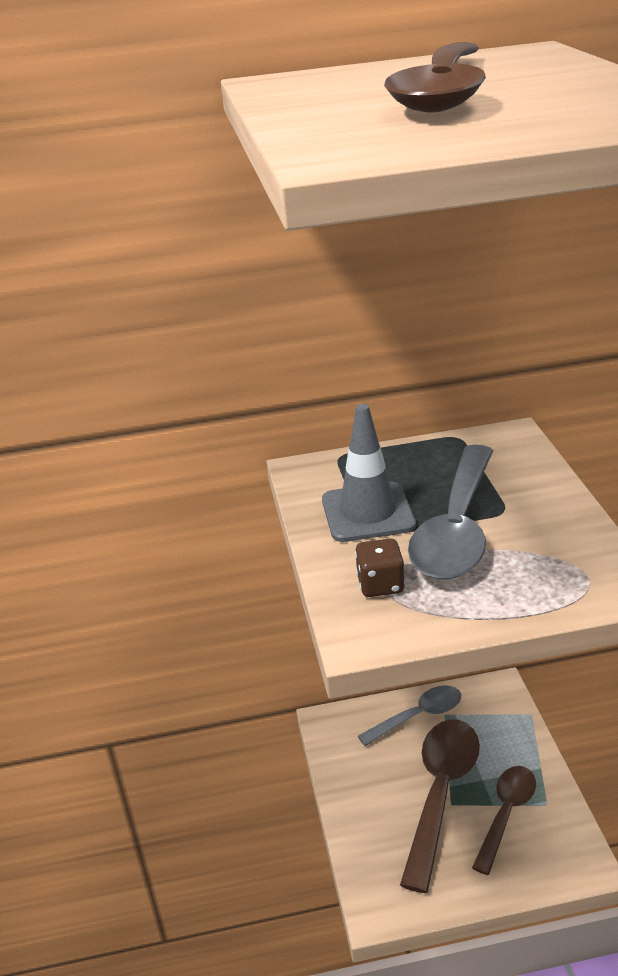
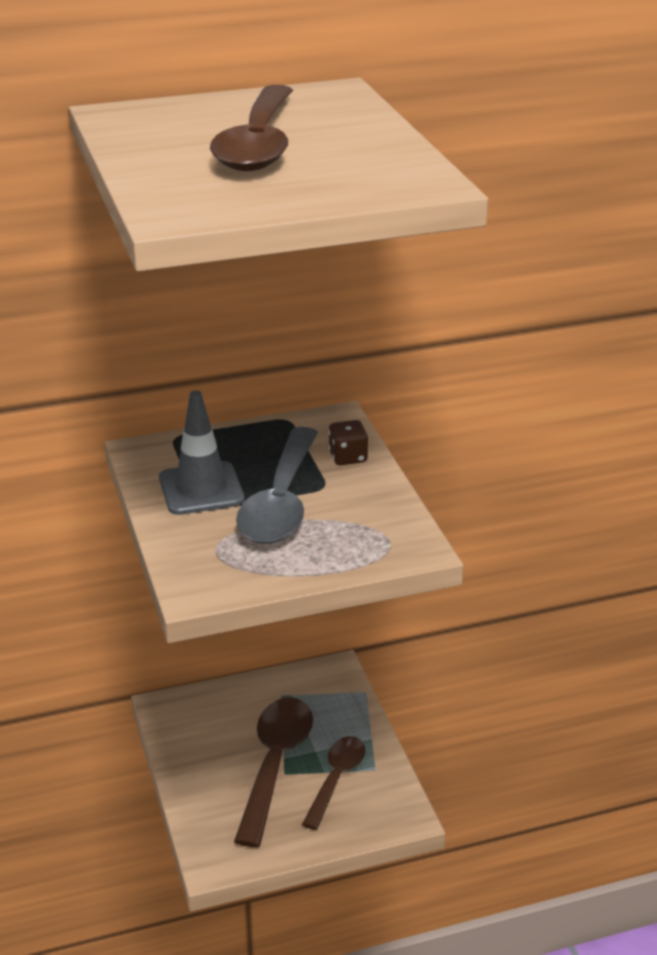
camera: 10 degrees left, 0 degrees up
(380, 585) = (212, 550): brown dice -> brown dice (348, 457)
(418, 716) = (254, 697): grey spoon -> none

